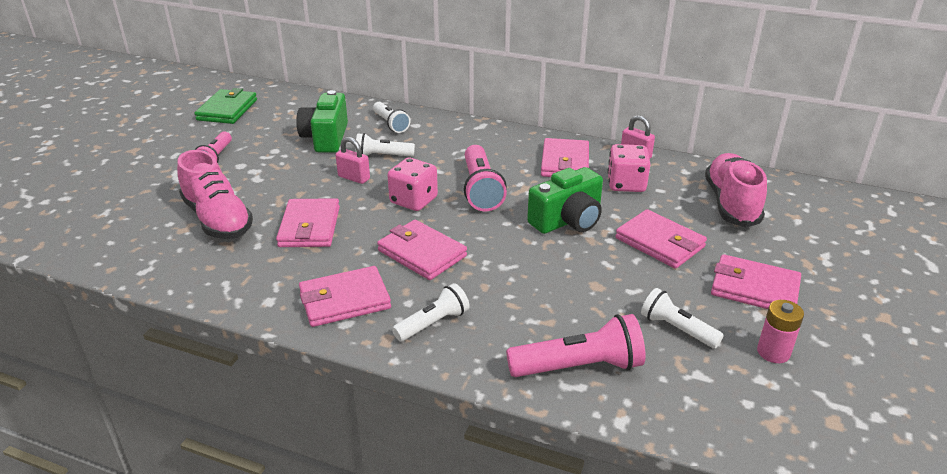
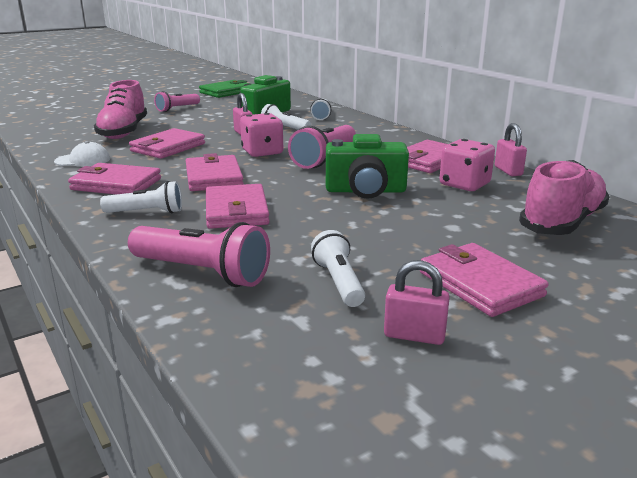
camera: 35 degrees right, 10 degrees down
(249, 281) = (83, 160): none -> white cap
(660, 242) = (430, 225): pink wallet -> pink wallet (236, 211)
(773, 352) = (414, 335): pink battery -> pink padlock

